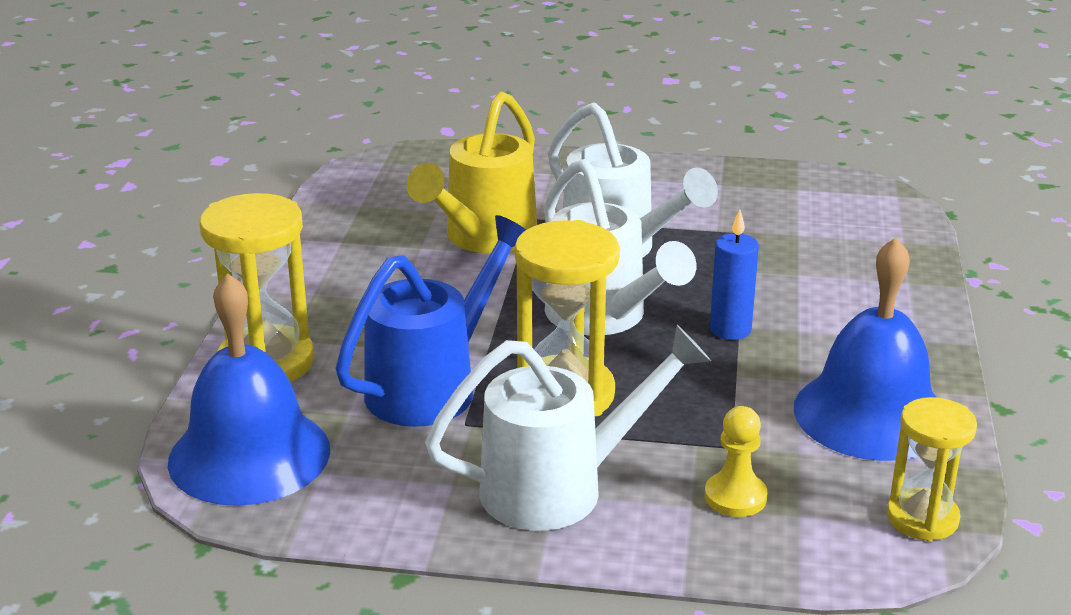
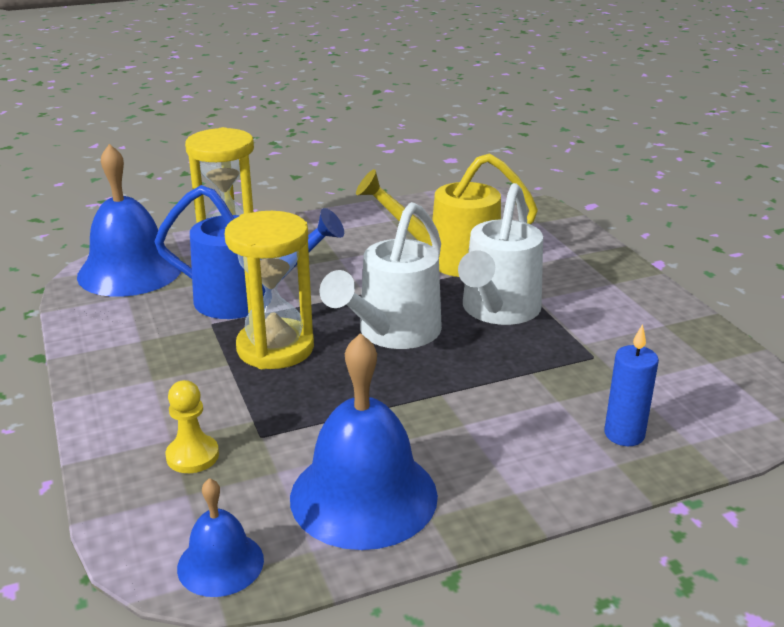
camera: 60 degrees right, 0 degrees up
(559, 488) = (159, 379): white watering can -> none
(730, 330) = (430, 391): blue candle -> blue candle (624, 434)
(922, 518) = (220, 563): yellow hourglass -> blue bell

